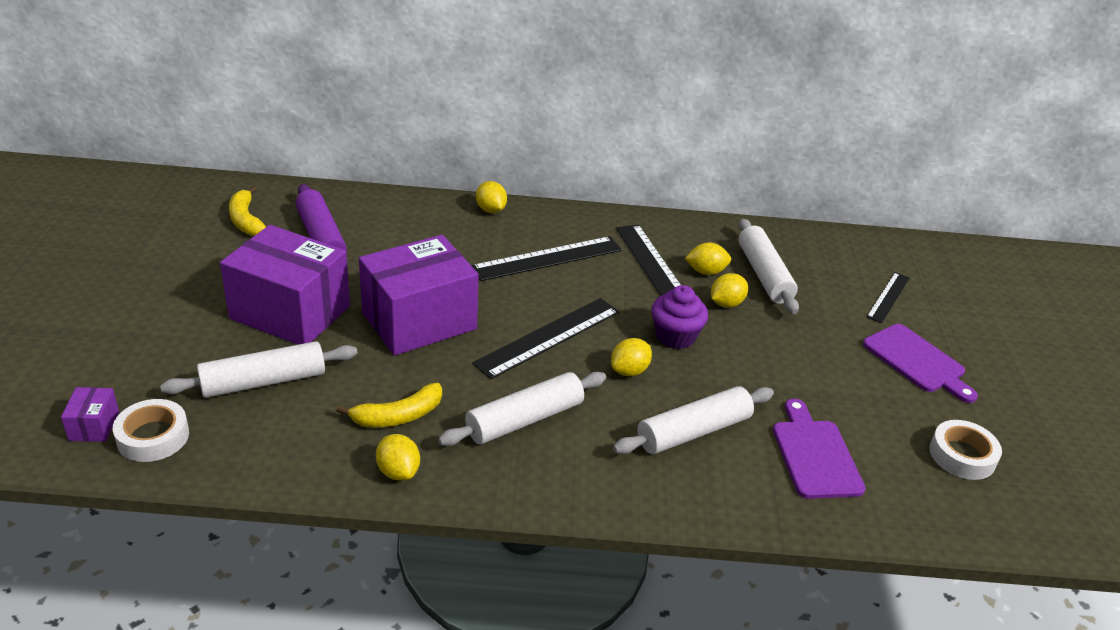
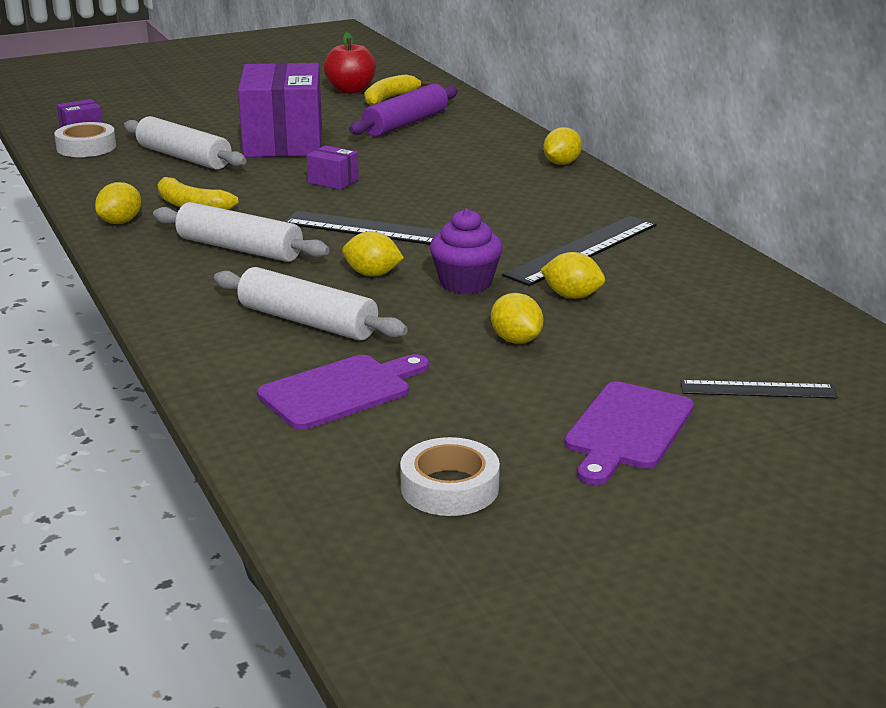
camera: 65 degrees right, 10 degrees down
(195, 230) = (351, 90): none -> red apple
(419, 321) = (333, 181): purple box -> purple box, size x0.41
(547, 258) = (515, 202): black ruler -> none
(706, 272) = (621, 274): yellow lemon -> yellow lemon (516, 340)
(764, 275) = (672, 305): white rolling pin -> none

